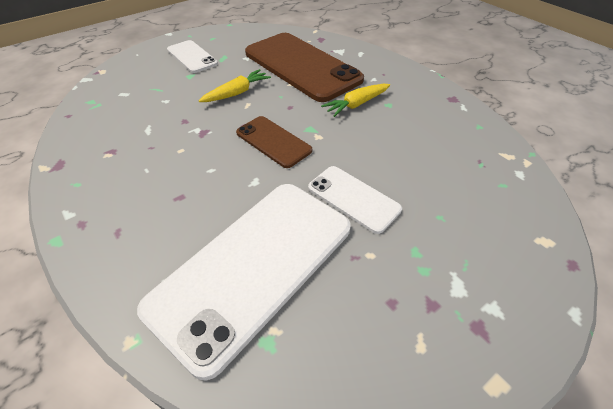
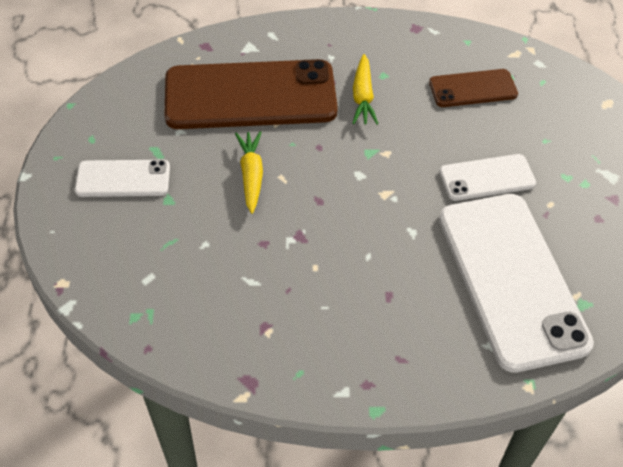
camera: 55 degrees left, 5 degrees up
(273, 141) = (366, 189): brown phone -> brown phone (473, 88)

